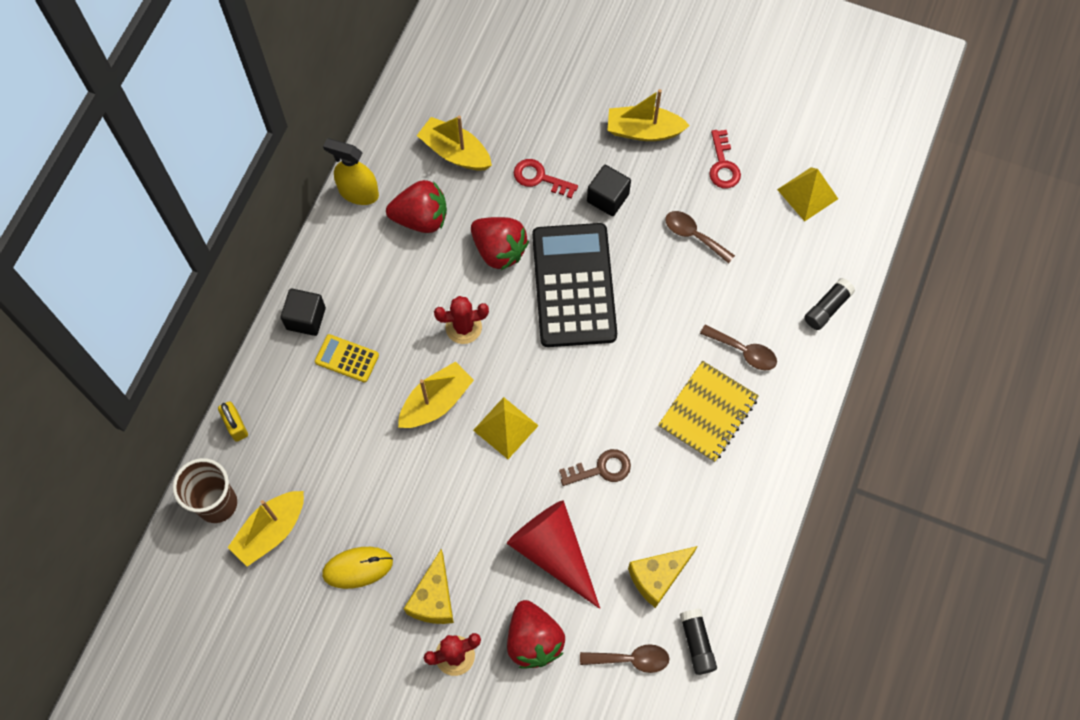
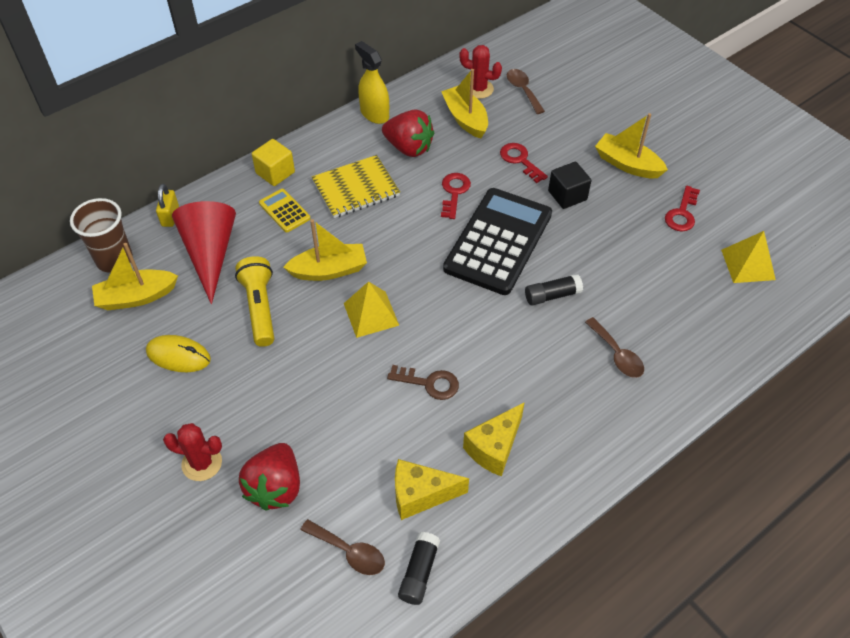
camera: 30 degrees right, 15 degrees down
(306, 318) = (275, 173): black cube -> yellow cube
(398, 478) = (260, 308): none -> yellow flashlight
(434, 598) = (219, 410): yellow cheese -> yellow cheese (494, 447)
(463, 327) = (389, 230): red cactus -> red cactus (478, 89)
(499, 250) = (454, 193): red strawberry -> red key
(553, 552) = (343, 426): red cone -> red cone (210, 253)
(693, 235) = (624, 251): brown spoon -> brown spoon (523, 90)
(708, 412) = (554, 386): yellow notebook -> yellow notebook (356, 188)
(827, 308) = (717, 357): black glue stick -> black glue stick (552, 295)

